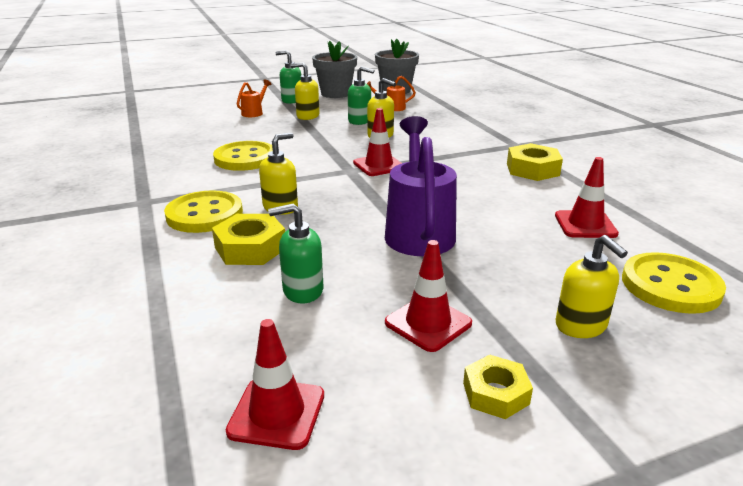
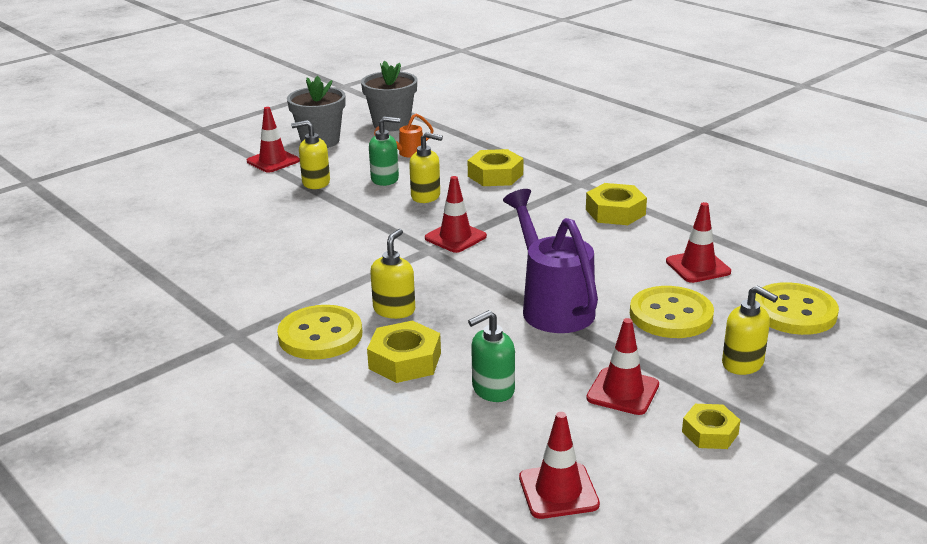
camera: 20 degrees left, 0 degrees up
(245, 158) = (296, 257): yellow button -> yellow button (671, 315)
(254, 112) = (243, 189): orange watering can -> none
(291, 100) = (273, 161): green soap dispenser -> red traffic cone
(448, 130) = (495, 175): none -> yellow nut

